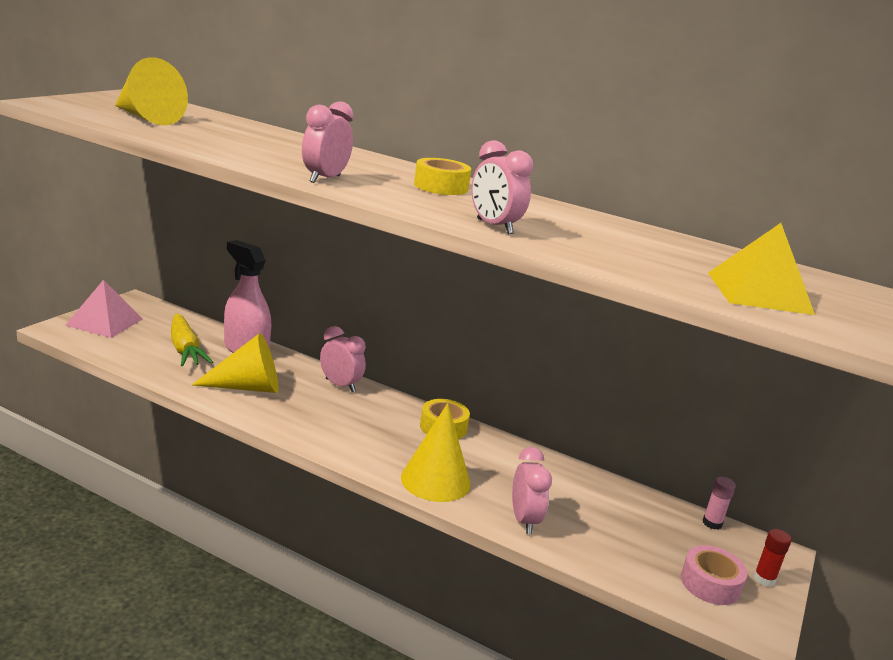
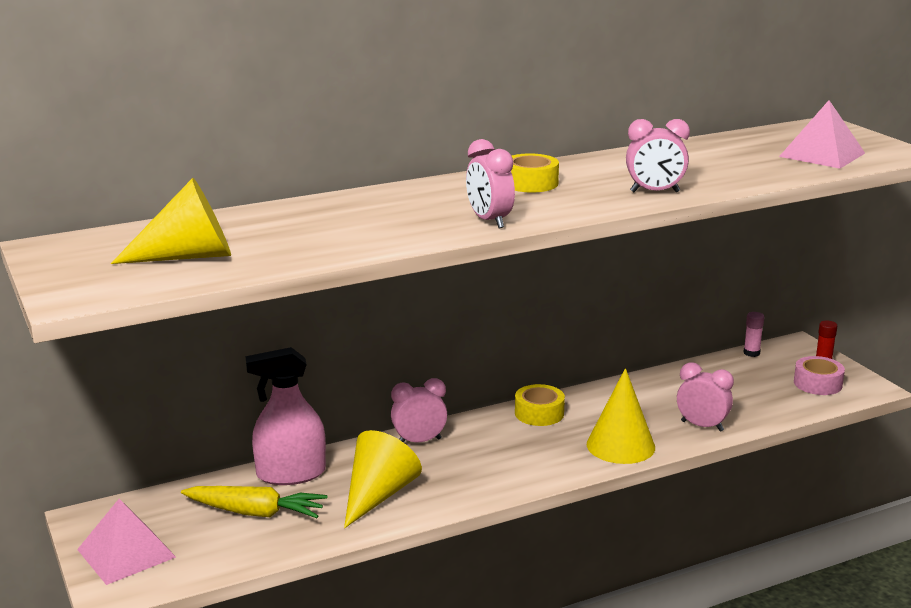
camera: 50 degrees left, 0 degrees up
(759, 293) = (822, 154): yellow pyramid -> pink pyramid

